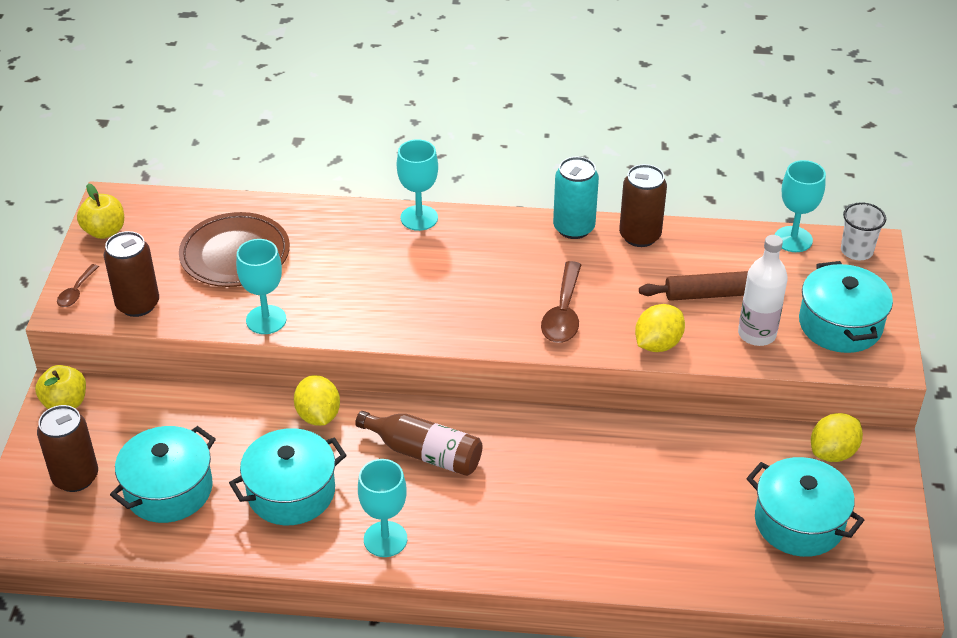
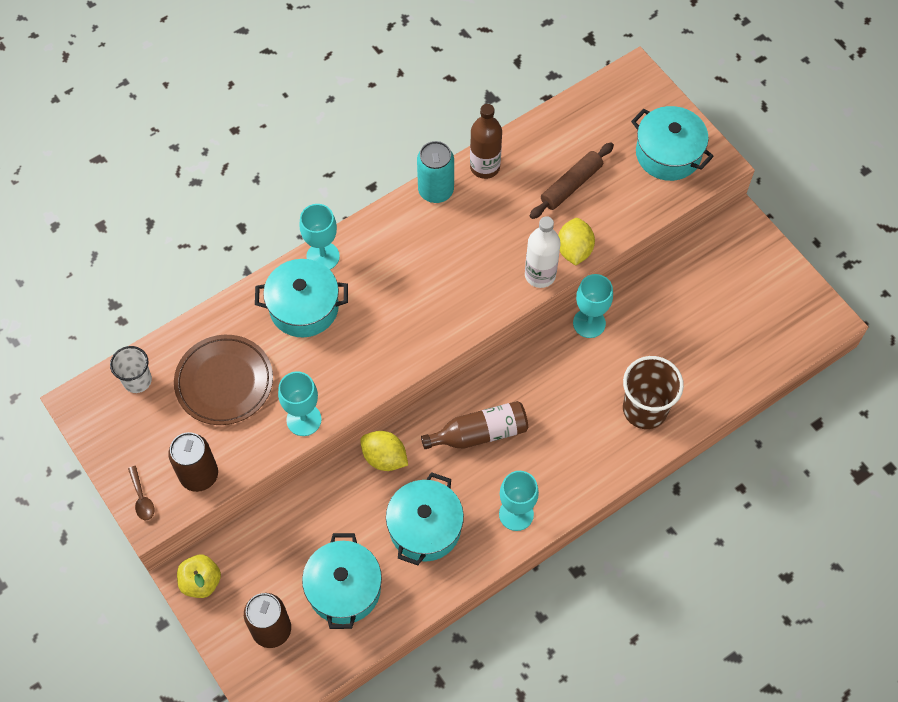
camera: 40 degrees left, 20 degrees up
(104, 231) = (104, 432): yellow apple -> none
(563, 313) = (494, 268): brown spoon -> none
(608, 539) = (645, 409): none -> brown cup
(640, 236) = (485, 167): brown can -> brown bottle
(757, 334) = (626, 198): white bottle -> white bottle (540, 275)
(793, 239) = (583, 101): turquoise goblet -> turquoise goblet (589, 323)
(799, 522) = (738, 313): turquoise pot -> turquoise pot (304, 307)
(833, 452) = (716, 247): yellow lemon -> none
(856, 251) = (629, 84): white cup -> white cup (137, 380)

